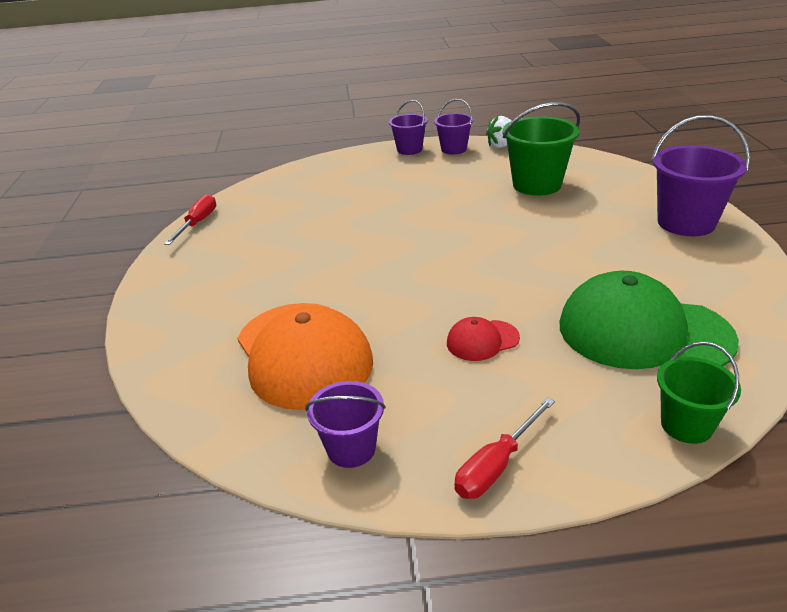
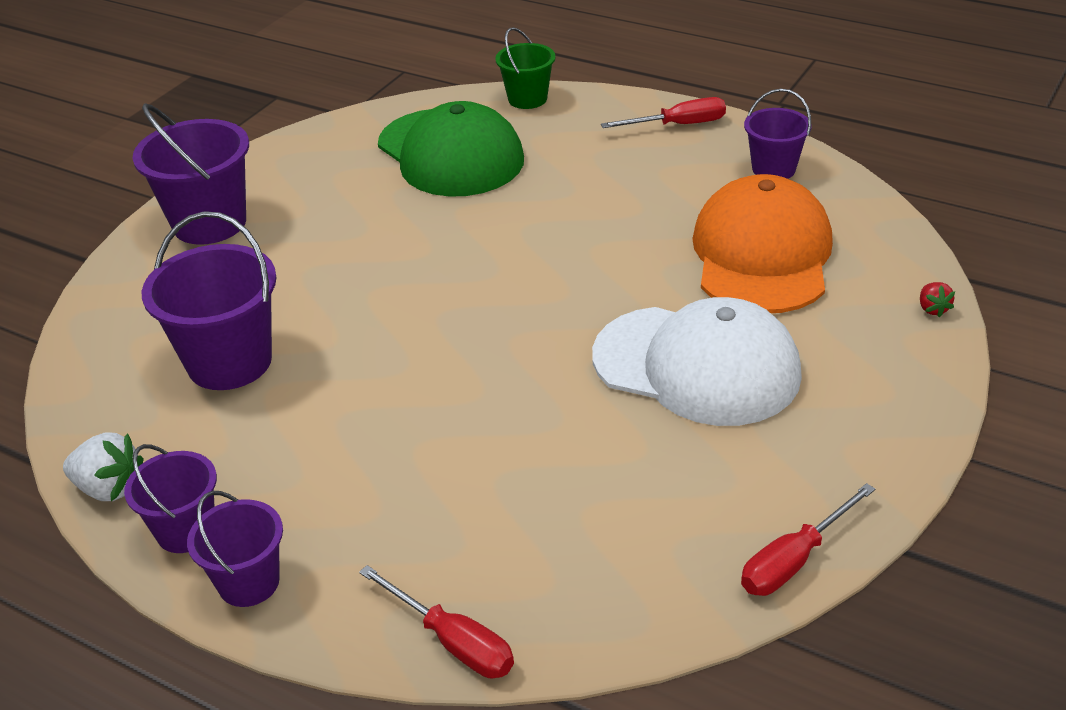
camera: 145 degrees left, 5 degrees up
(151, 365) = (932, 309): none -> red strawberry
(296, 271) = (697, 366): none -> white cap
(318, 164) = (452, 641): none -> red screwdriver
(482, 340) = (585, 199): red cap -> none
(537, 184) = (229, 362): green bucket -> purple bucket

